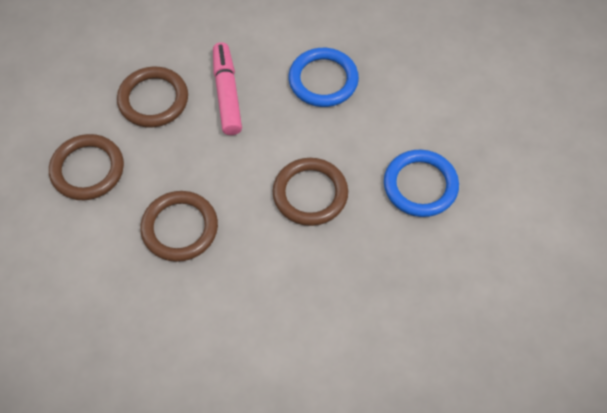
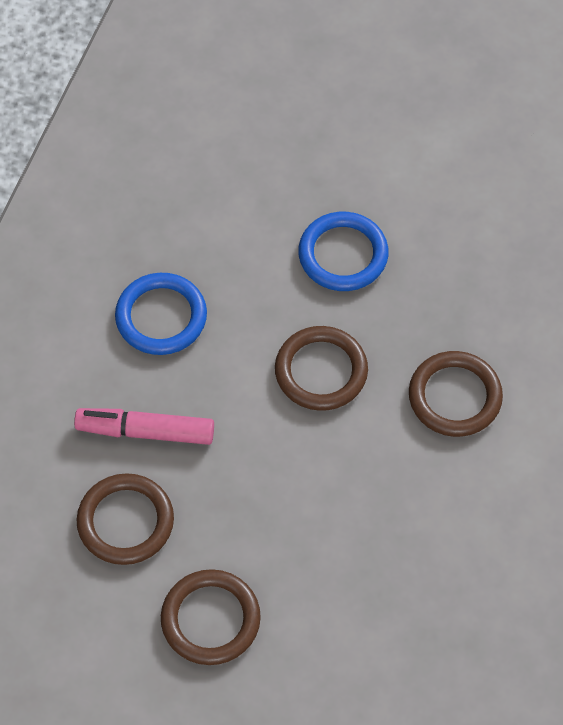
camera: 75 degrees left, 0 degrees up
(180, 228) = (327, 524): brown ring -> brown ring (454, 397)

